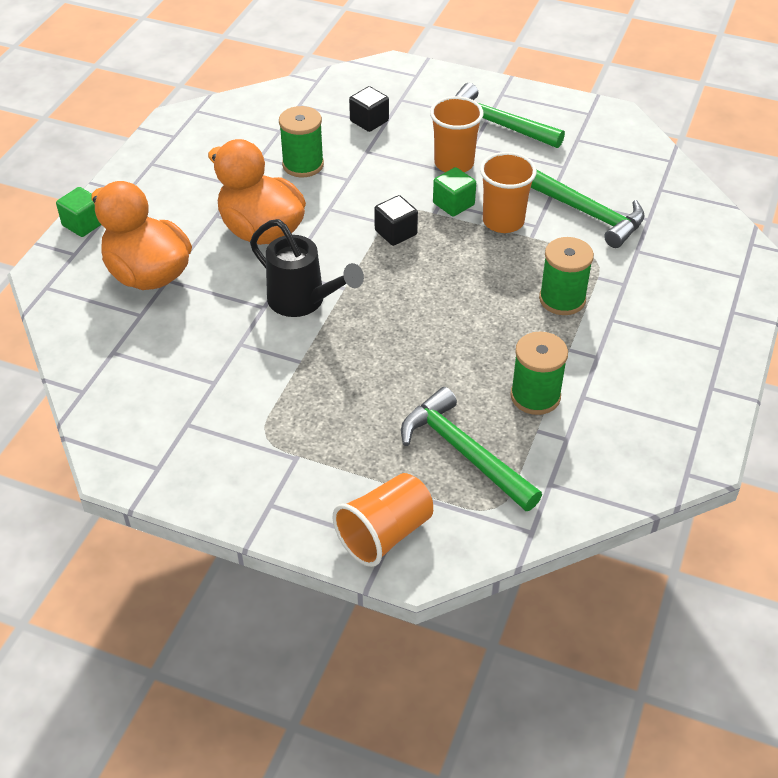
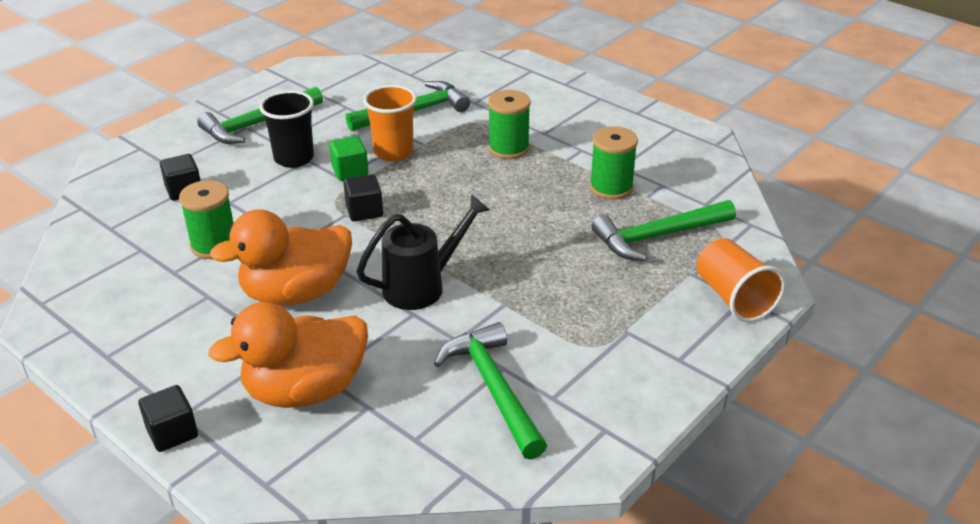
camera: 70 degrees left, 10 degrees down
(83, 224) = (172, 432): green cube -> black cube
(185, 383) = (493, 389): none -> green hammer
(454, 164) = (294, 158): orange cup -> black cup

